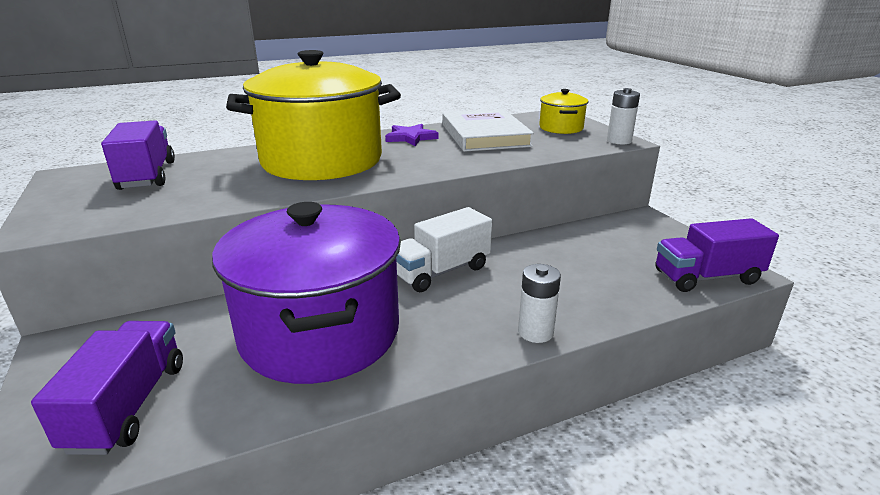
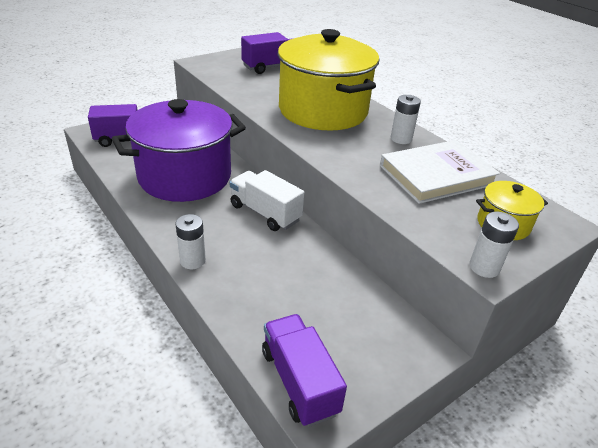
camera: 75 degrees right, 10 degrees up
(411, 137) = (401, 139): purple star -> white battery

